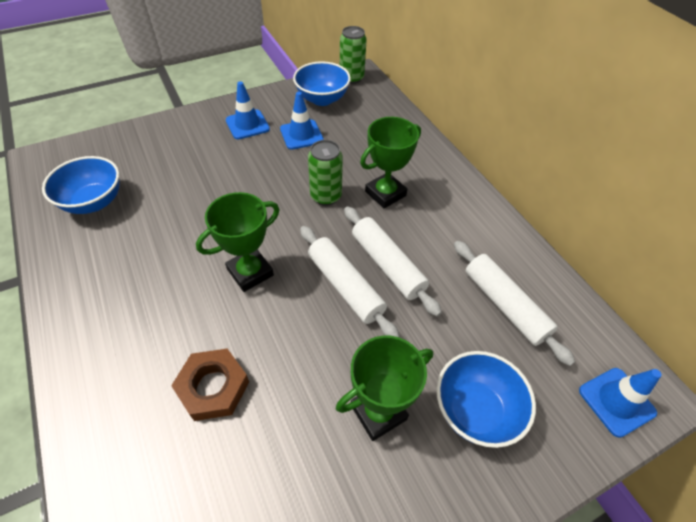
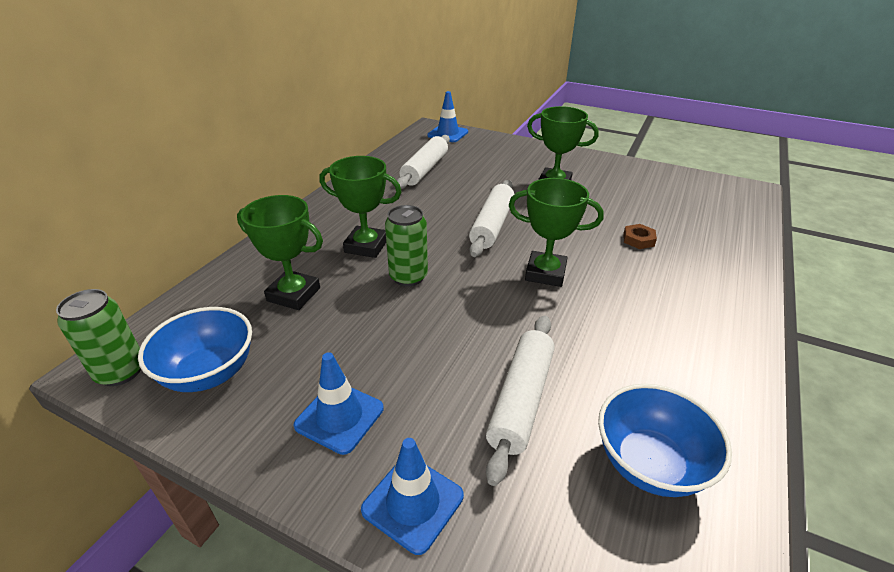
camera: 125 degrees left, 15 degrees down
(213, 387) = (638, 240): brown nut -> brown nut, size x0.58
(301, 135) = (318, 347): blue traffic cone -> blue traffic cone (413, 503)
(359, 142) = (294, 294): none -> green trophy
(387, 265) = (448, 216): white rolling pin -> white rolling pin (521, 400)
(475, 410) = (508, 161): blue bowl -> none

